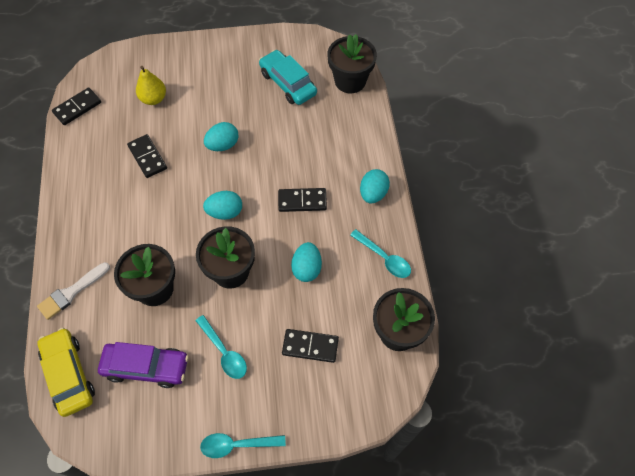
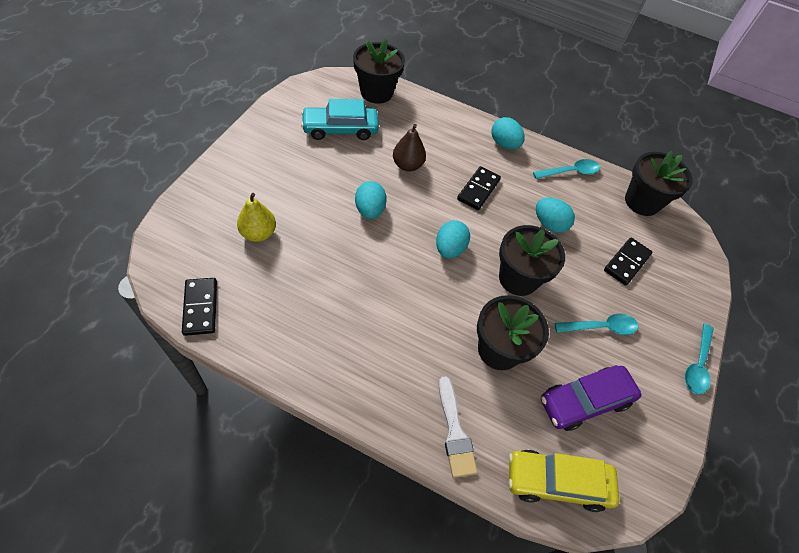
camera: 65 degrees left, 5 degrees down
(146, 367) = (585, 401): purple car -> purple car turned 150 degrees counterclockwise
(147, 157) = (331, 276): black domino -> none
(287, 143) = (407, 165): none -> brown pear

